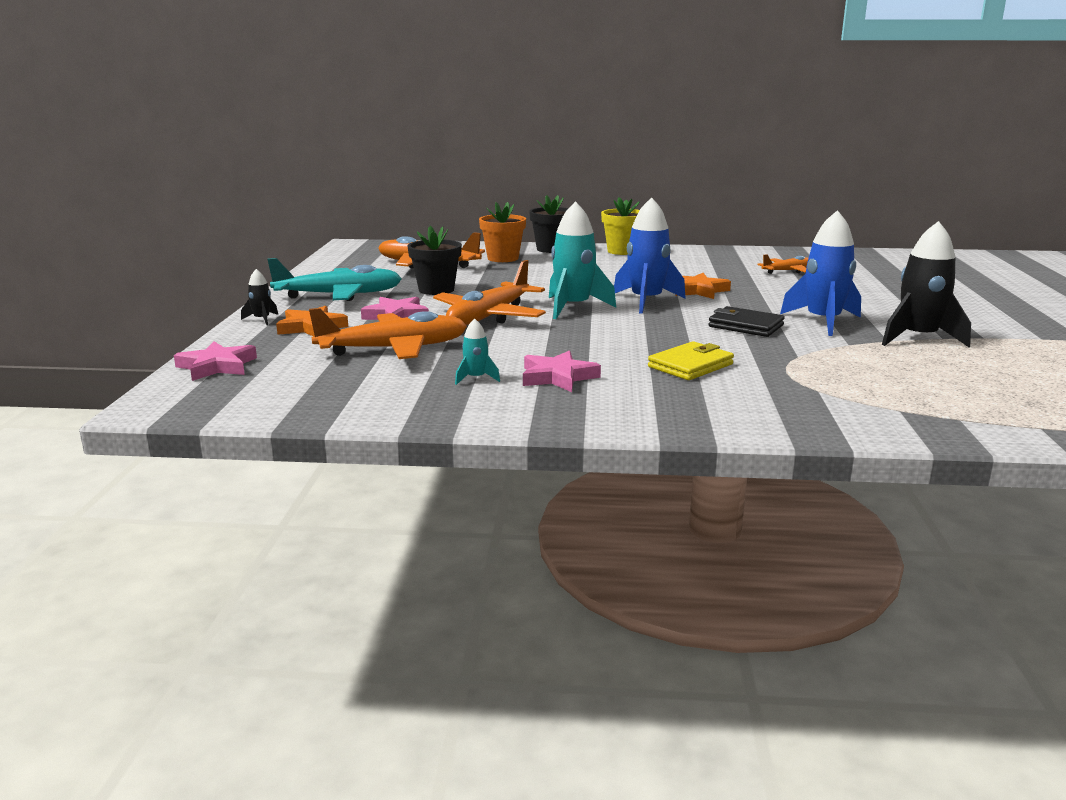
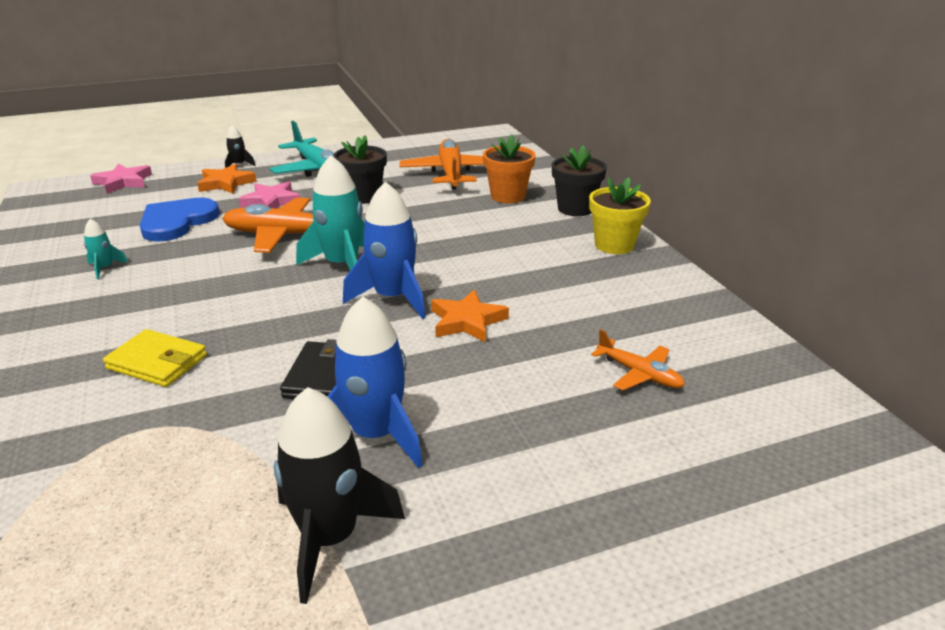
camera: 65 degrees right, 10 degrees up
(393, 349) = (177, 222): orange plane -> blue heart
(557, 377) = (112, 300): pink star -> none

